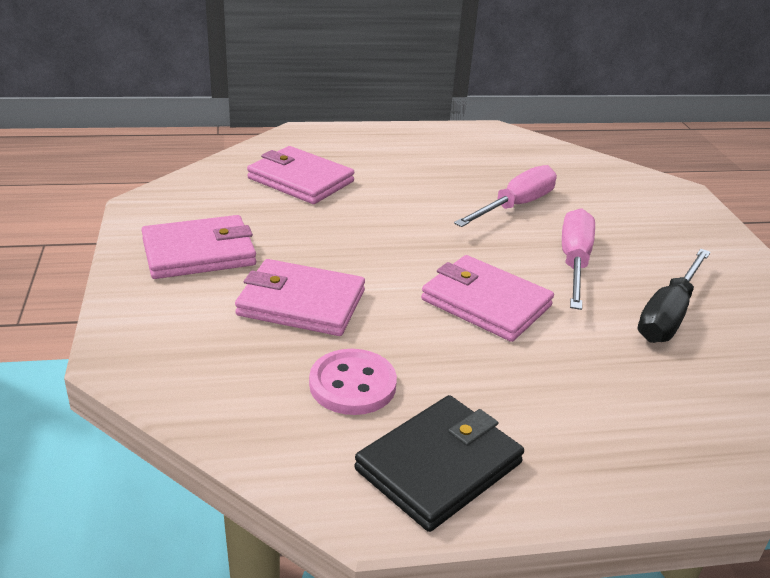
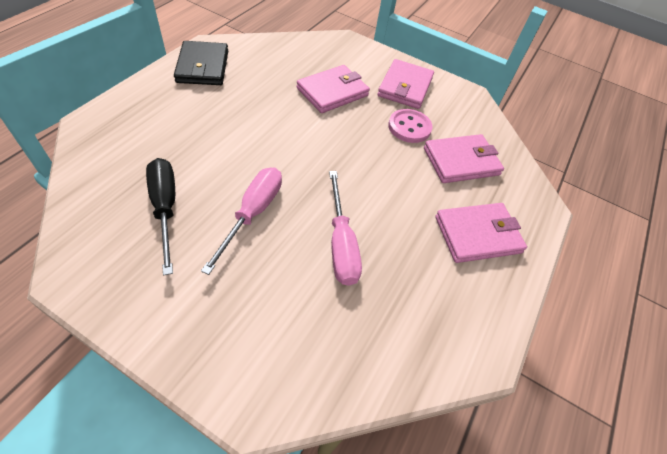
camera: 125 degrees right, 20 degrees up
(352, 384) = (265, 74): pink button -> pink button (409, 127)
(485, 303) = (265, 145): pink wallet -> pink wallet (477, 235)
(574, 262) = (253, 213): pink screwdriver -> pink screwdriver turned 120 degrees counterclockwise

